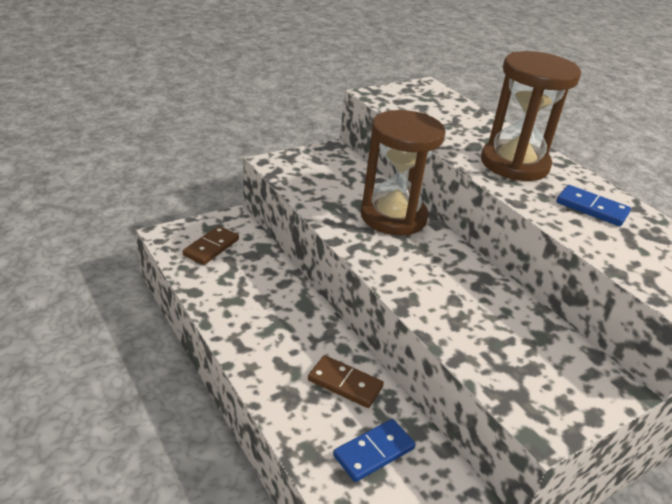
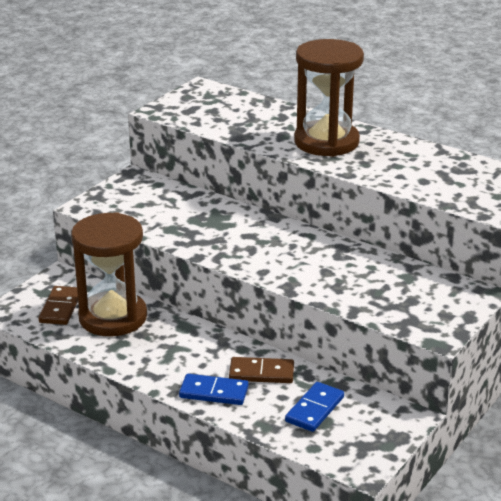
camera: 20 degrees left, 5 degrees down
(393, 217) = (233, 222): brown hourglass -> brown hourglass (113, 317)
(591, 208) = (407, 162): blue domino -> blue domino (214, 392)

